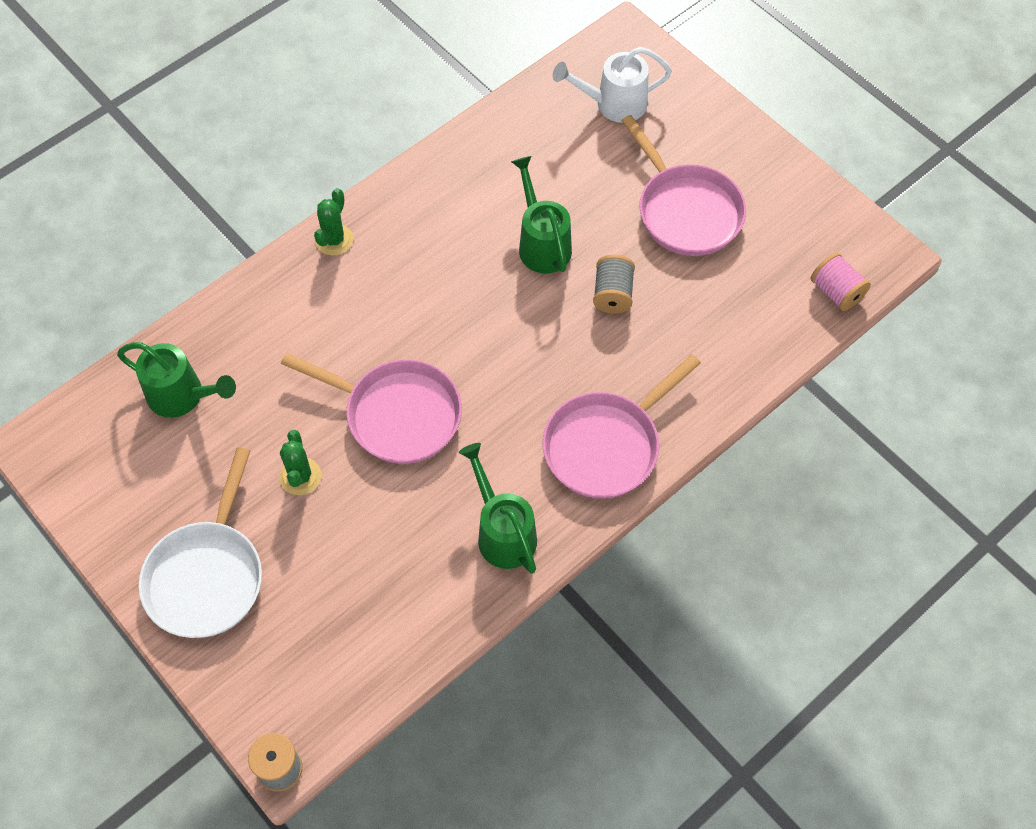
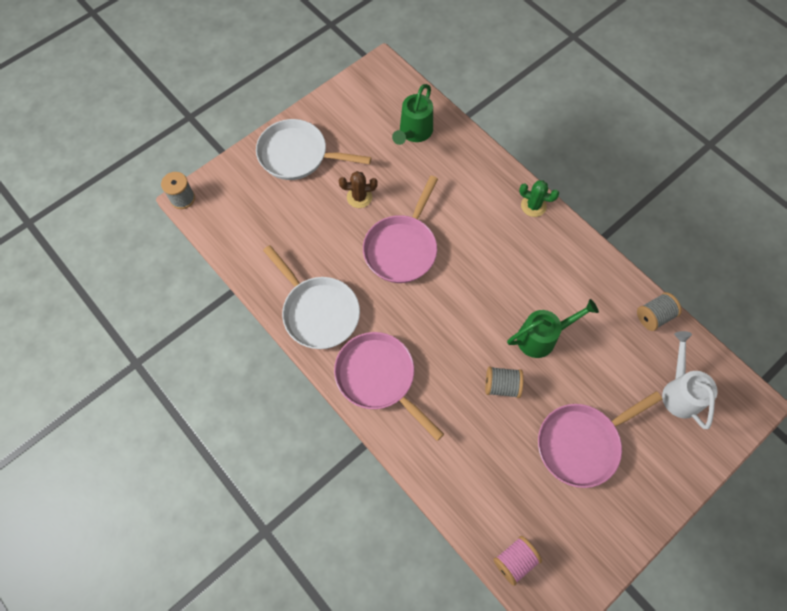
camera: 90 degrees right, 5 degrees up
(300, 476) = (359, 197): green cactus -> brown cactus
(502, 531) = (318, 311): green watering can -> white pan
(511, 118) = (654, 316): none -> grey spool

